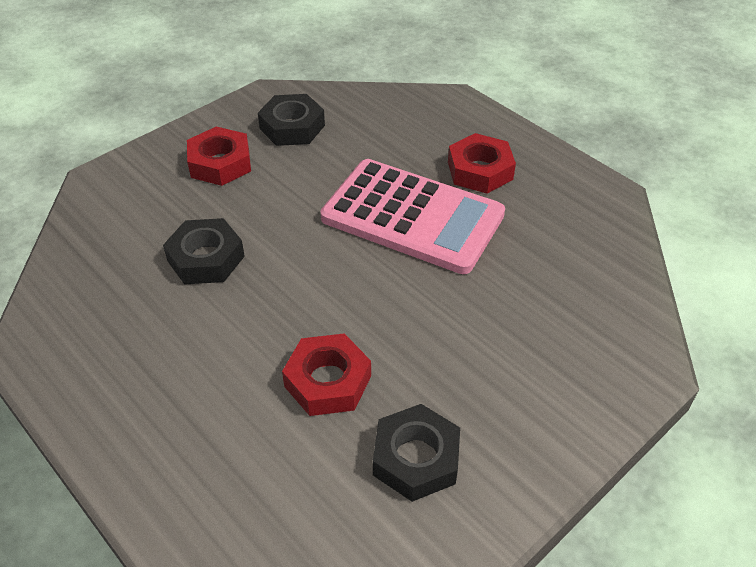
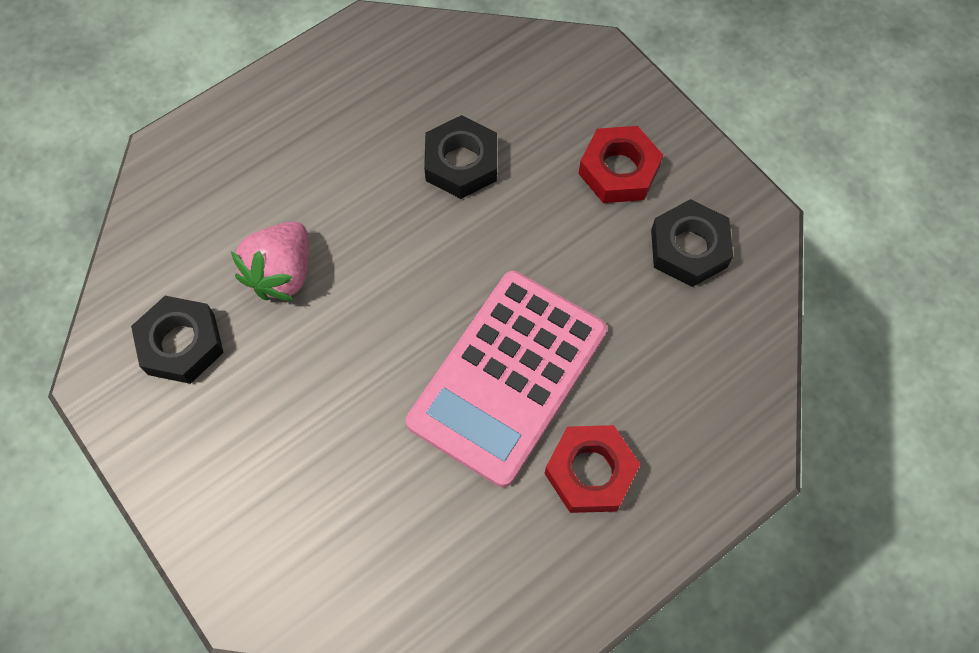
camera: 95 degrees right, 20 degrees up
(327, 381) = (282, 273): red nut -> pink strawberry

